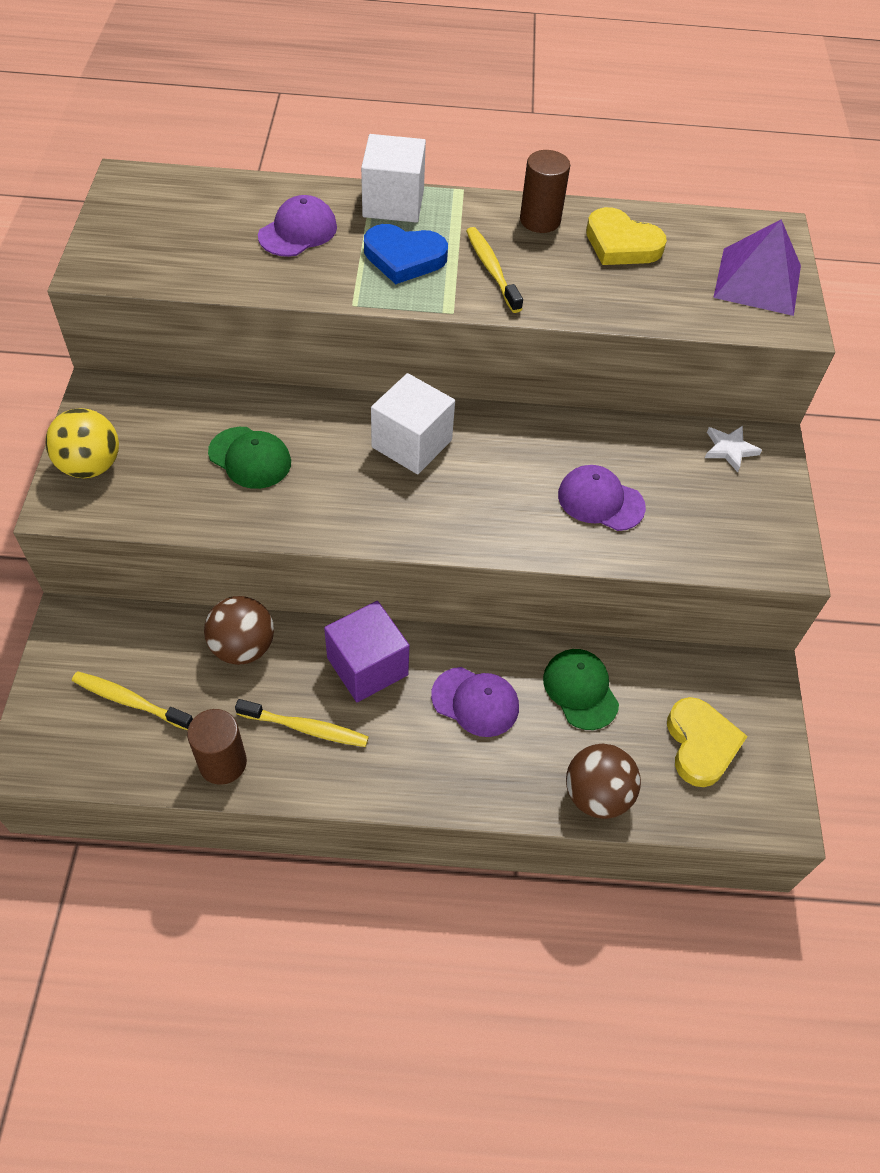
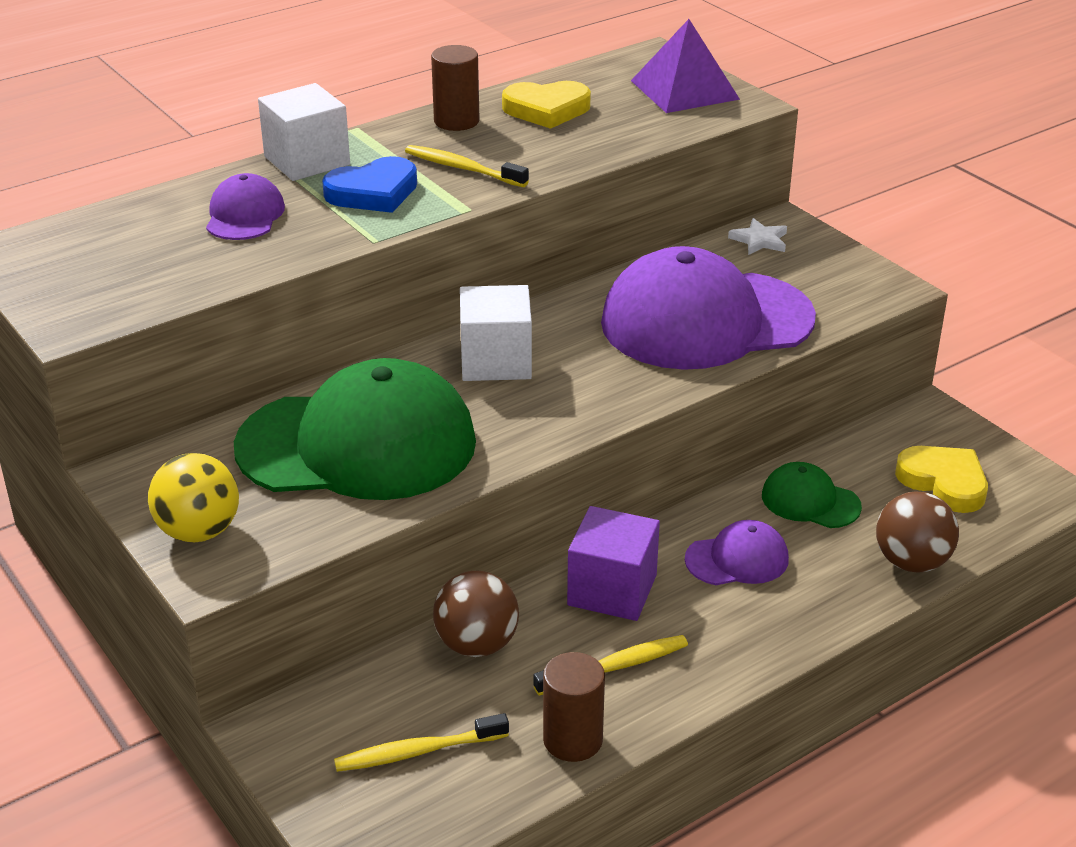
camera: 35 degrees left, 20 degrees down
(250, 458) = (357, 445): green cap -> green cap, size x2.21
(600, 501) = (706, 321): purple cap -> purple cap, size x2.21

